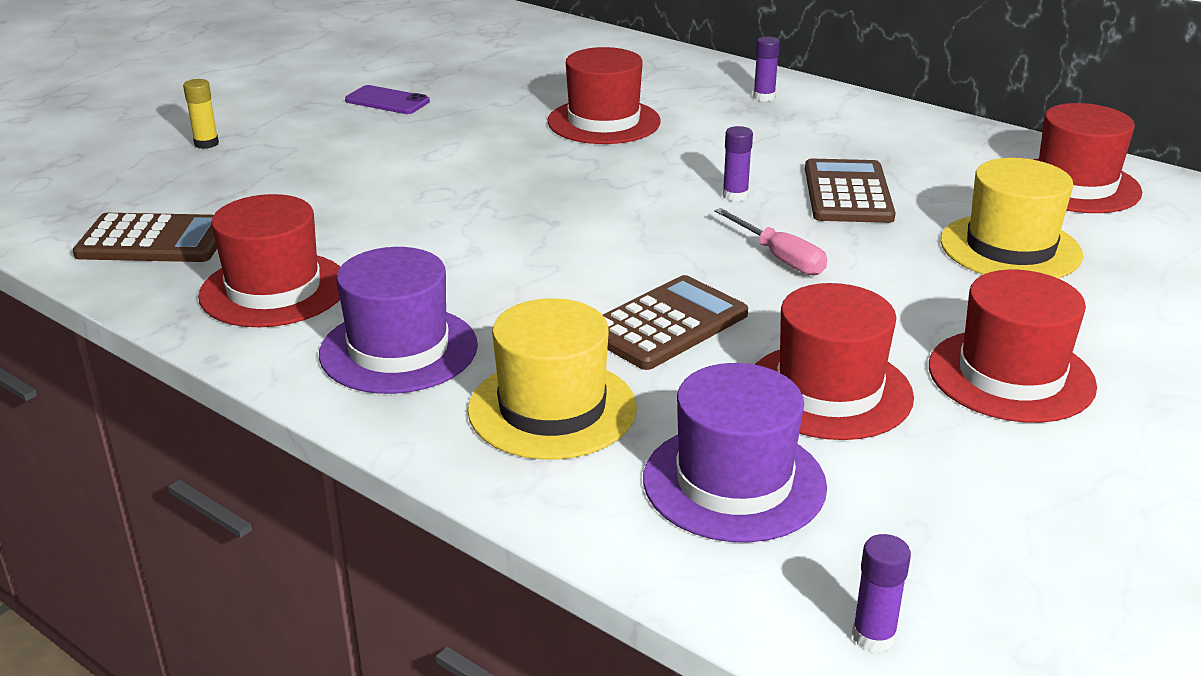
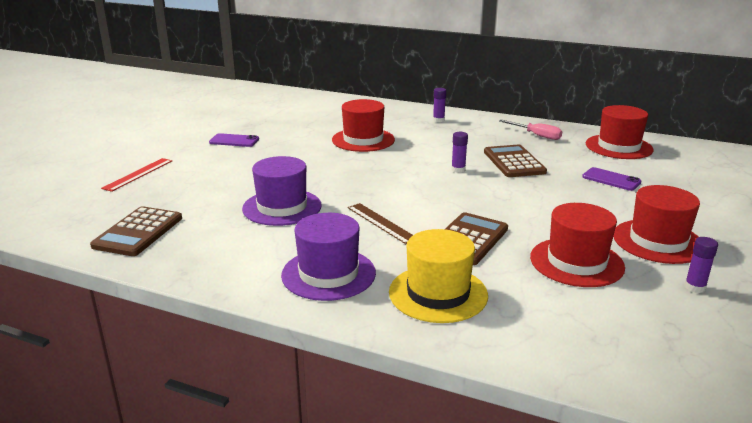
camera: 15 degrees left, 5 degrees down
(154, 240) = (138, 232): brown calculator -> brown calculator turned 120 degrees clockwise
(206, 144) = (138, 174): yellow glue stick -> red ruler
(274, 290) = (231, 250): red hat -> none
(538, 276) = (381, 223): none -> brown ruler
(734, 482) = (563, 318): purple hat -> purple hat (282, 207)
(779, 258) = (503, 198): pink screwdriver -> pink screwdriver (536, 135)
(873, 636) = (693, 388): purple glue stick -> purple glue stick (695, 287)
(1010, 248) = (611, 179): yellow hat -> purple phone

